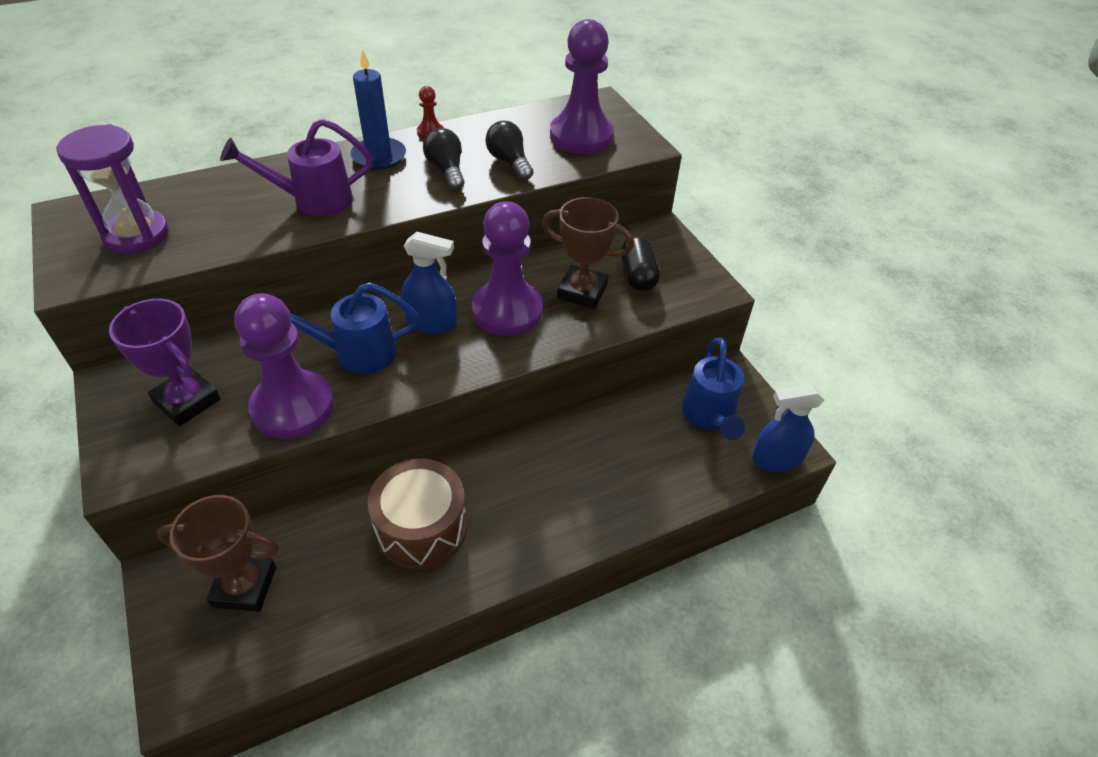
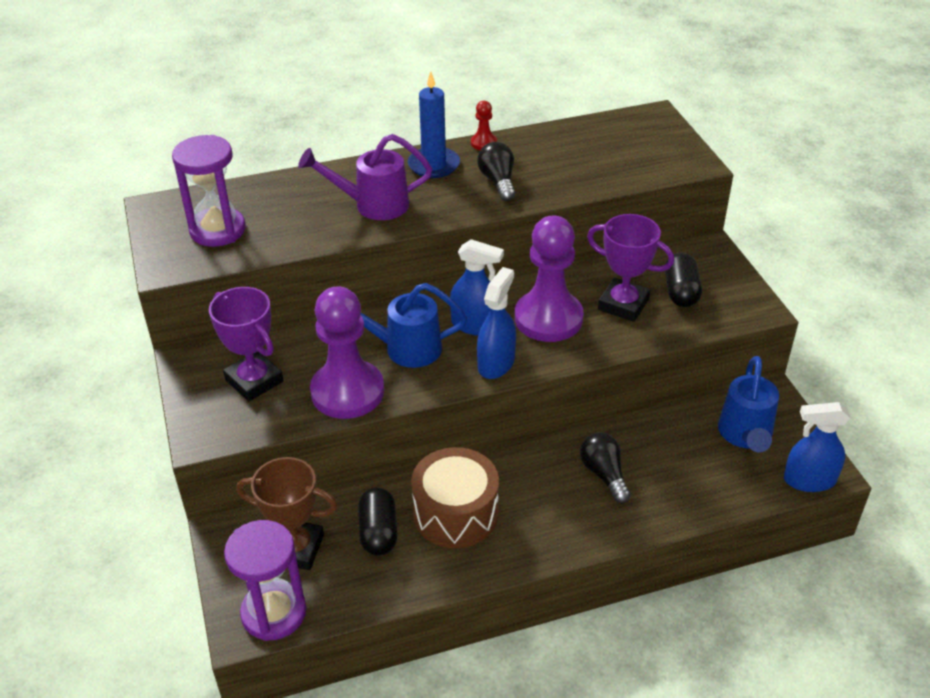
camera: 10 degrees right, 5 degrees down
(216, 670) = (274, 613): none -> purple hourglass
(337, 557) = (378, 532): none -> black capsule
(455, 363) = (496, 363): none -> blue spray bottle
(509, 162) = (559, 176): black light bulb -> black light bulb (604, 474)
(581, 136) = (632, 152): purple pawn -> none
(582, 292) = (623, 304): brown trophy -> purple trophy

